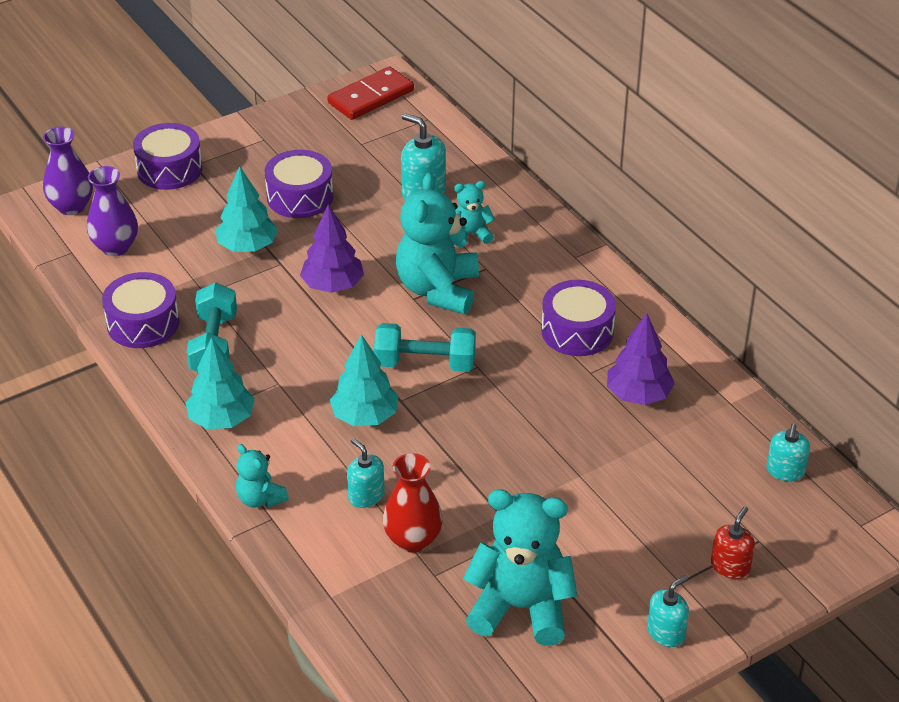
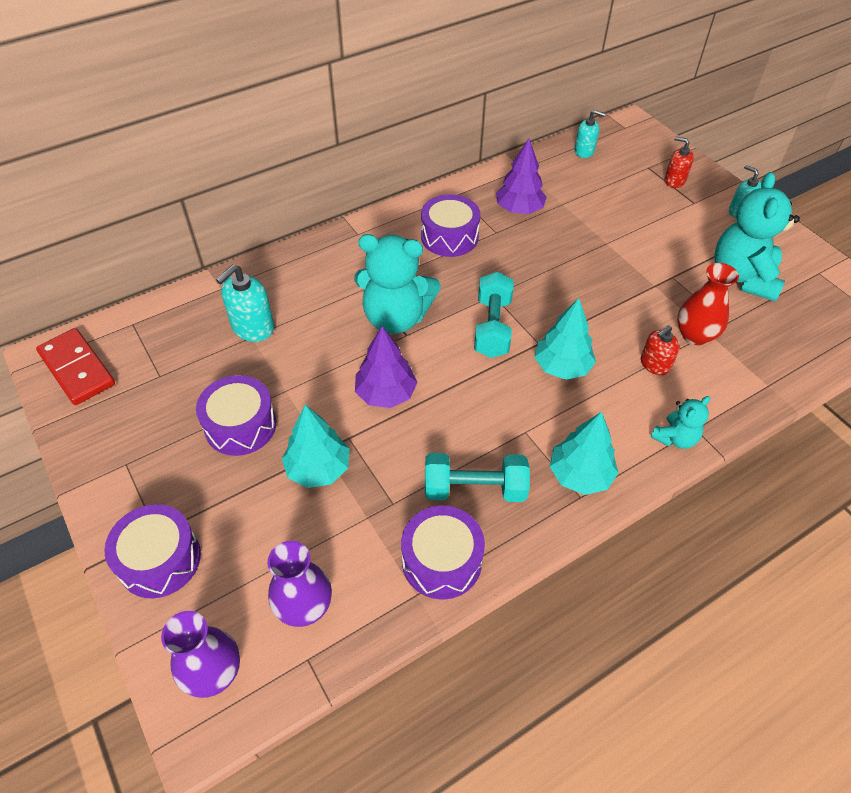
camera: 90 degrees left, 10 degrees up
(366, 496) = (654, 364): turquoise soap dispenser -> red soap dispenser
(470, 235) = (321, 295): turquoise teddy bear -> none

